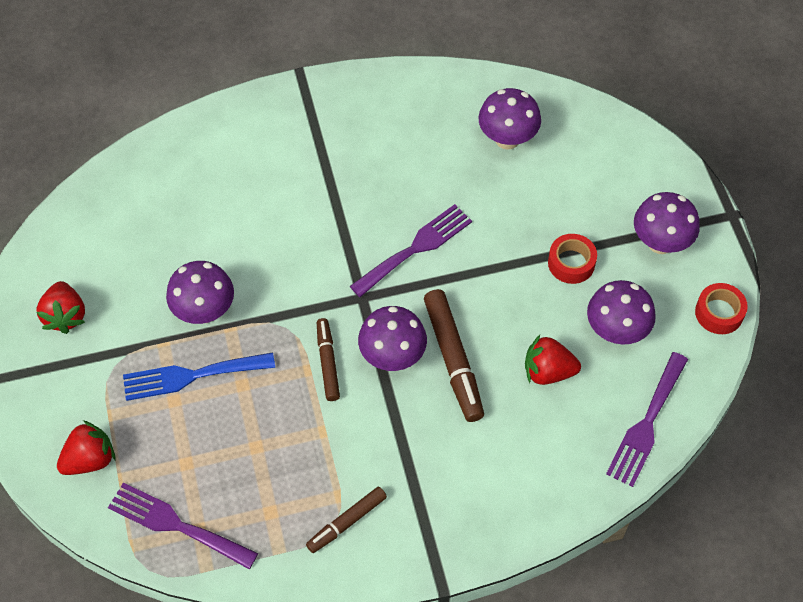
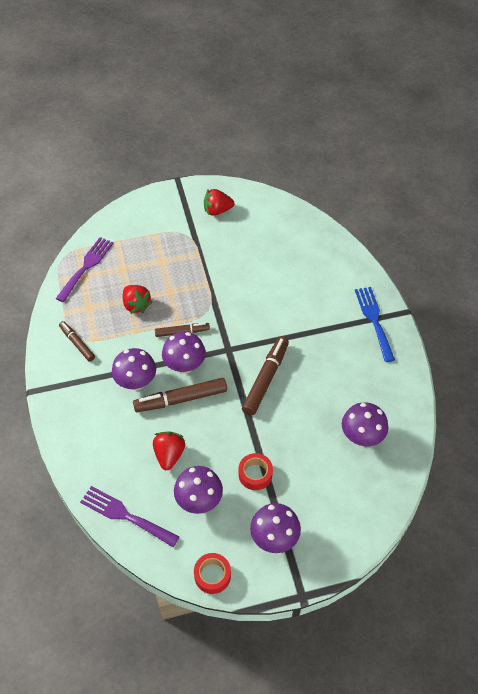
camera: 90 degrees right, 5 degrees down
(90, 459) = (129, 228): red strawberry -> red strawberry (136, 305)
(191, 376) = (176, 267): blue fork -> blue fork (374, 320)
(204, 311) = (219, 271): purple mushroom -> purple mushroom (136, 382)
(416, 248) = (265, 379): purple fork -> brown marker

